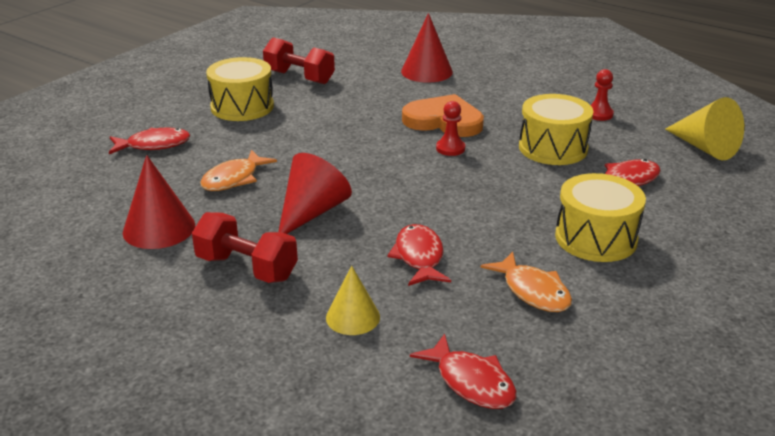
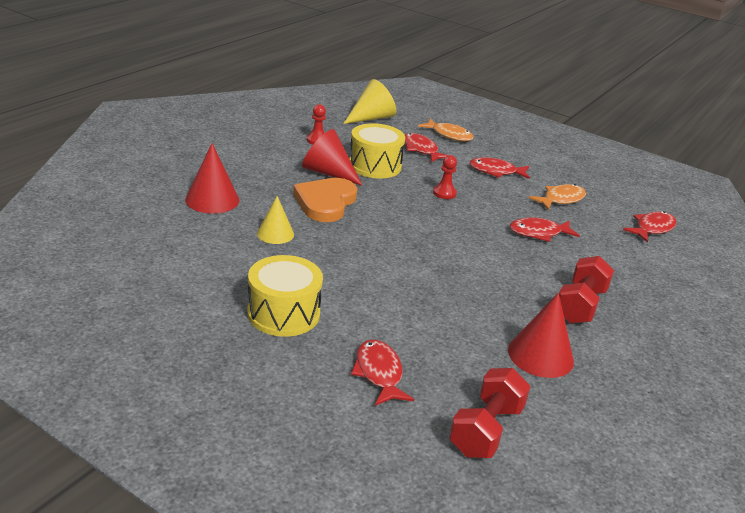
camera: 95 degrees left, 0 degrees up
(234, 179) = (445, 315): orange fish -> orange fish (449, 135)
(299, 77) = (208, 274): red dumbbell -> red dumbbell (486, 430)
(312, 212) = (492, 274): red cone -> red cone (328, 173)
(353, 317) = (615, 262): yellow cone -> yellow cone (275, 234)
(450, 148) = (378, 205): red pawn -> red pawn (444, 193)
(596, 238) = (496, 171): yellow drum -> red fish

